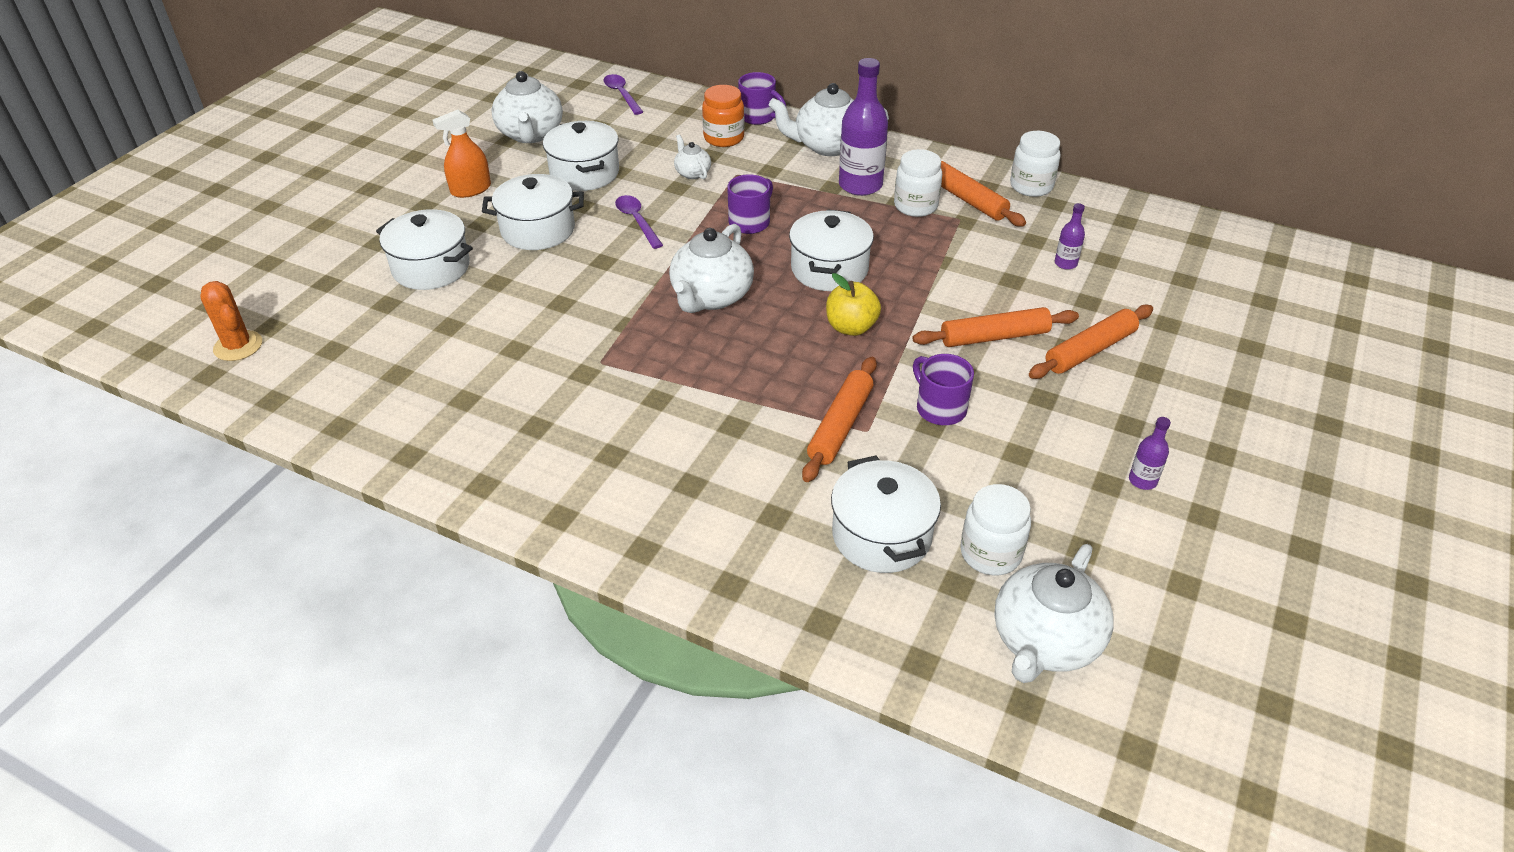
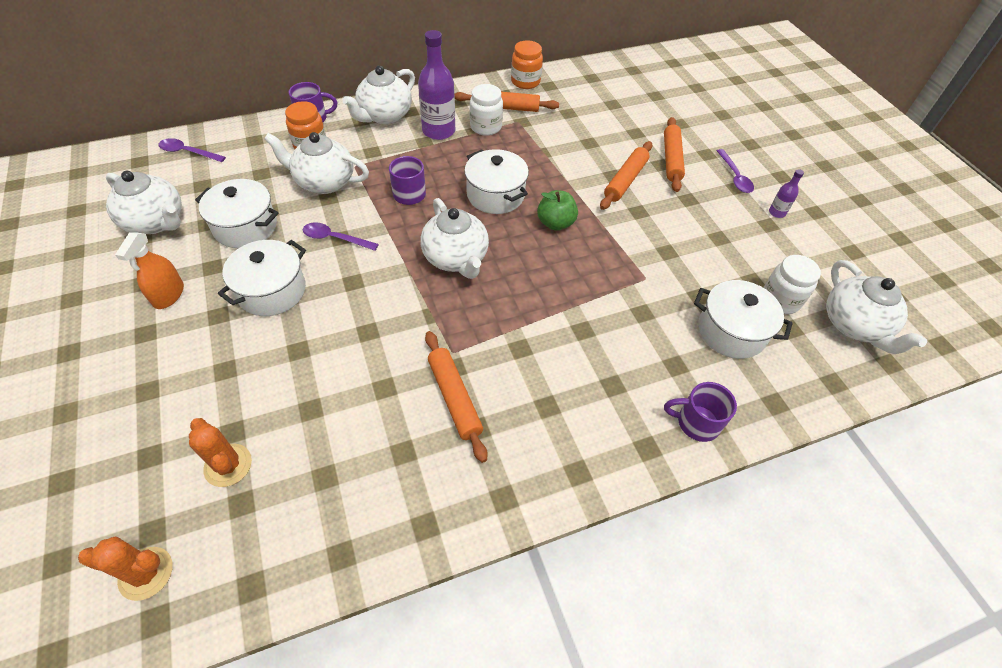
camera: 50 degrees left, 10 degrees up
(356, 321) = (228, 465): none -> orange cactus
(431, 268) = (228, 377): white pot -> none
(692, 173) = (324, 182): white teapot -> white teapot, size x1.96
(840, 426) = (631, 286): orange rolling pin -> orange rolling pin (454, 398)
(851, 327) = (555, 223): yellow apple -> green apple
(939, 408) = (657, 239): purple mug -> purple mug (696, 422)
(1031, 186) = (525, 82): white jar -> orange jar
(1065, 263) = (599, 117): purple bottle -> none
(1148, 414) = (734, 177): none -> purple spoon

